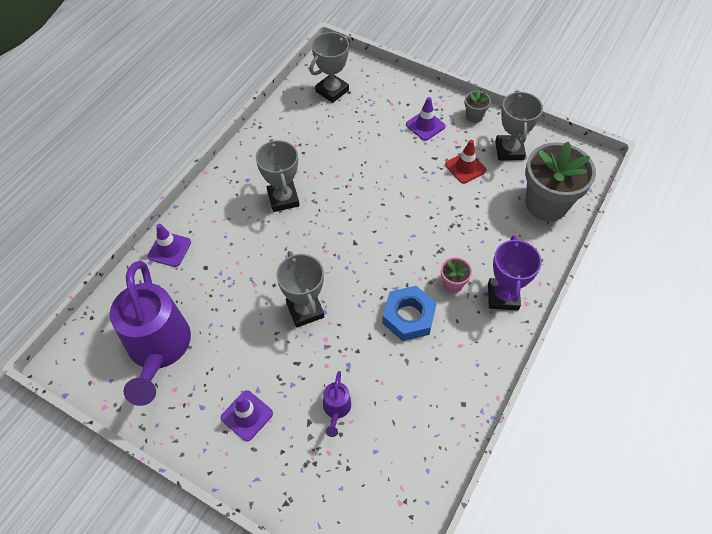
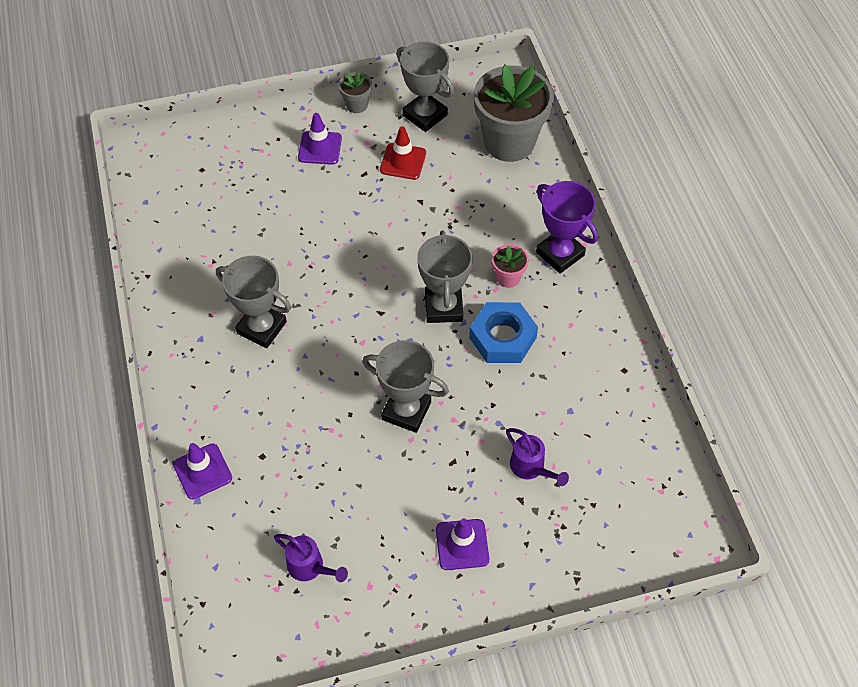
camera: 45 degrees left, 0 degrees up
(159, 349) = (310, 567): purple watering can -> purple watering can, size x0.42
(332, 91) = (182, 181): grey trophy -> grey trophy (443, 307)

